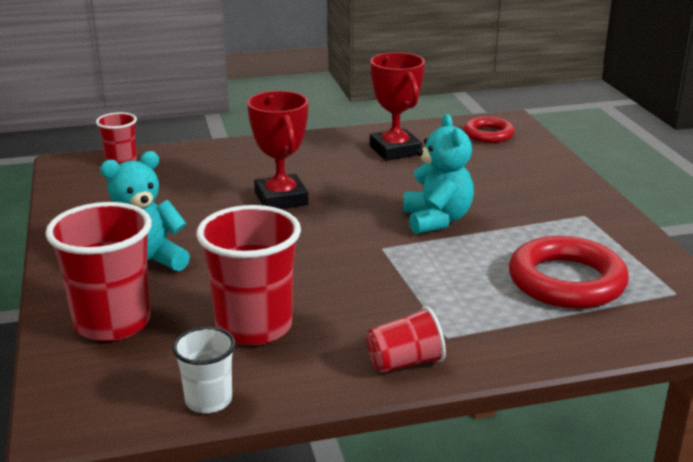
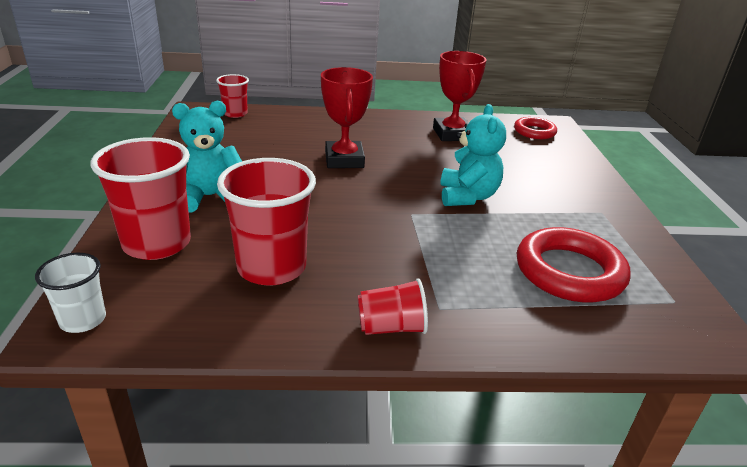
camera: 10 degrees right, 5 degrees up
(208, 400) = (198, 332): white cup -> white cup (83, 320)

